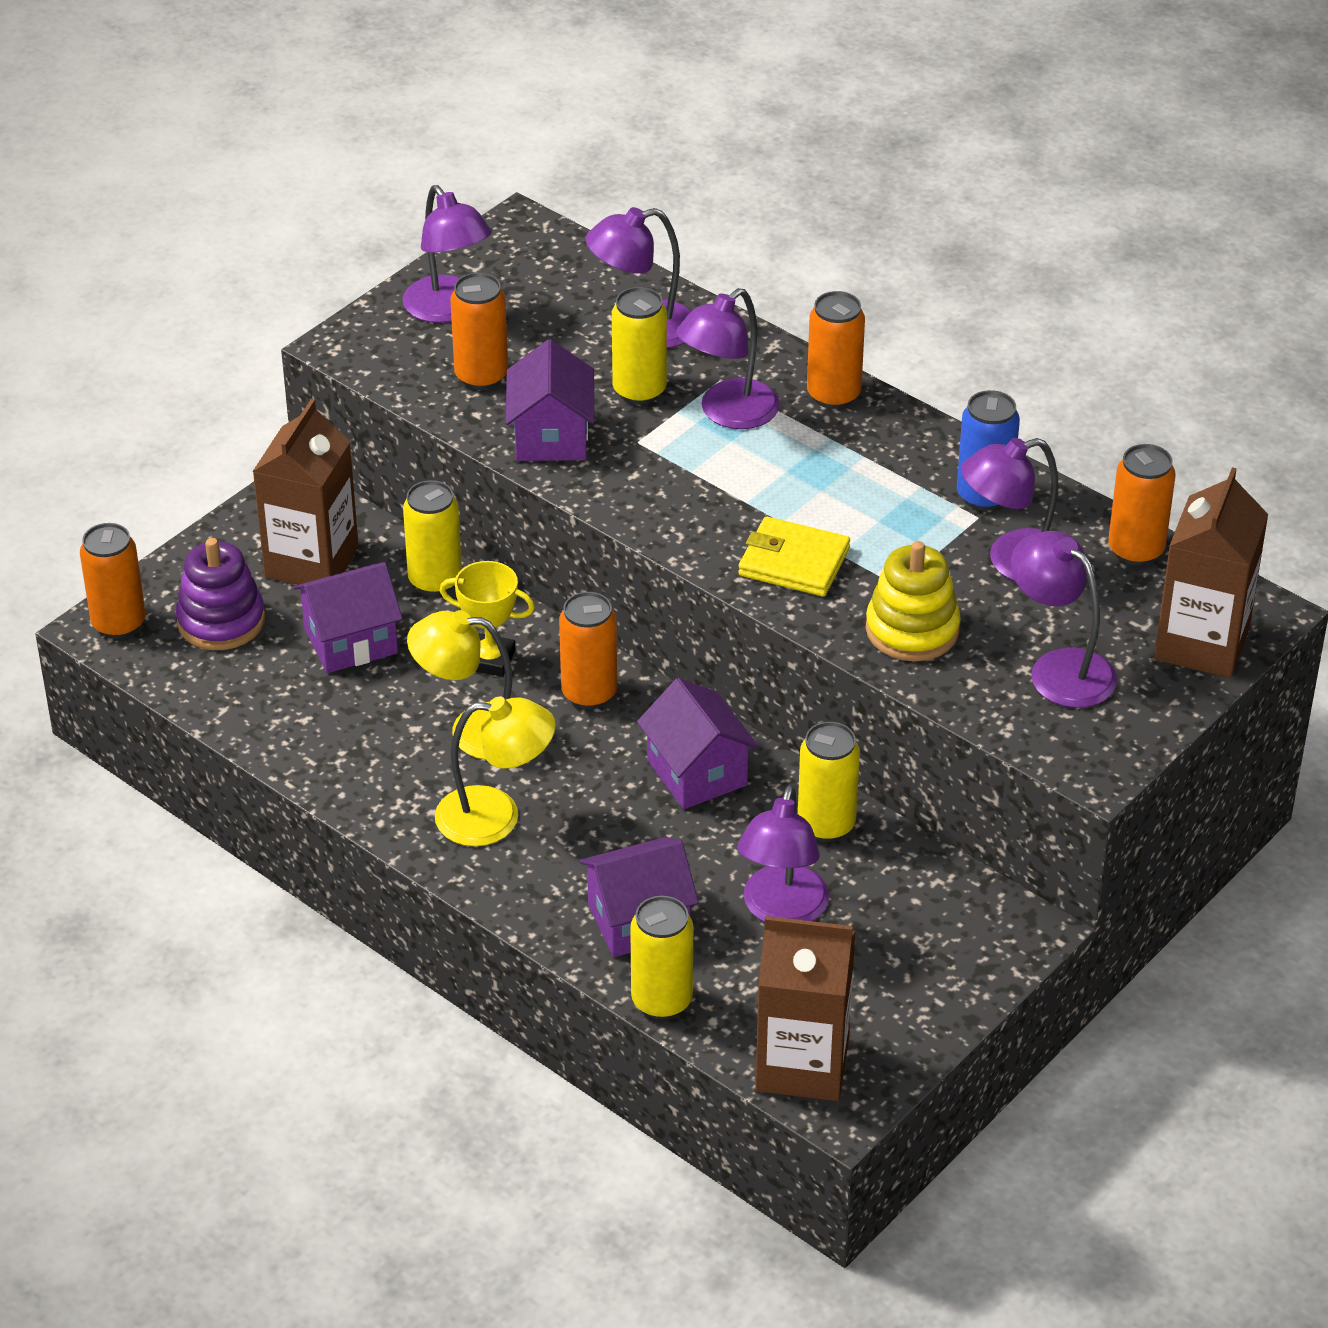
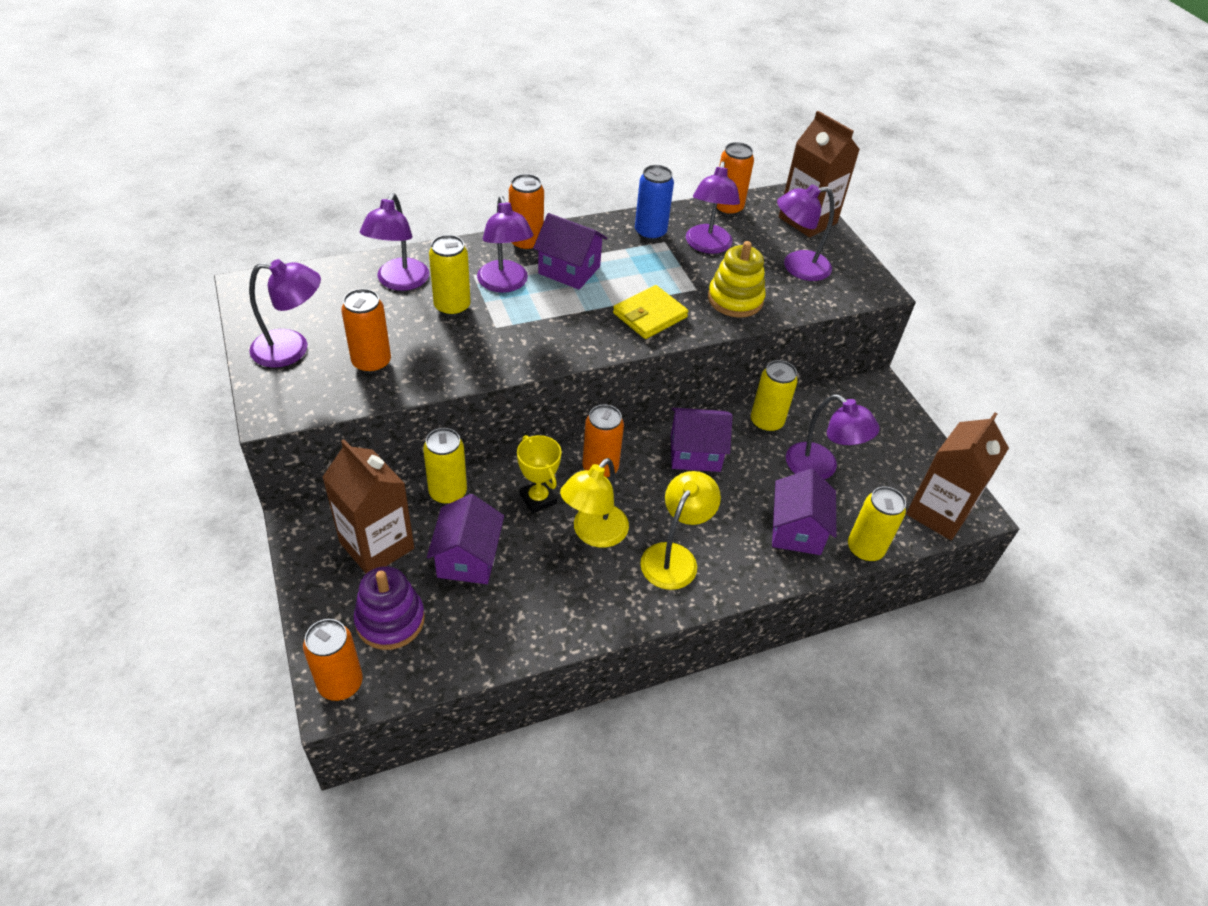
camera: 65 degrees left, 5 degrees up
(490, 660) = (538, 499): yellow trophy -> yellow trophy turned 75 degrees counterclockwise
(551, 437) = (458, 358): purple house -> purple house (569, 270)

